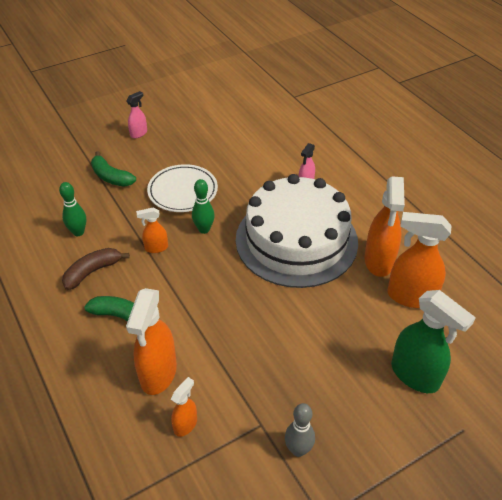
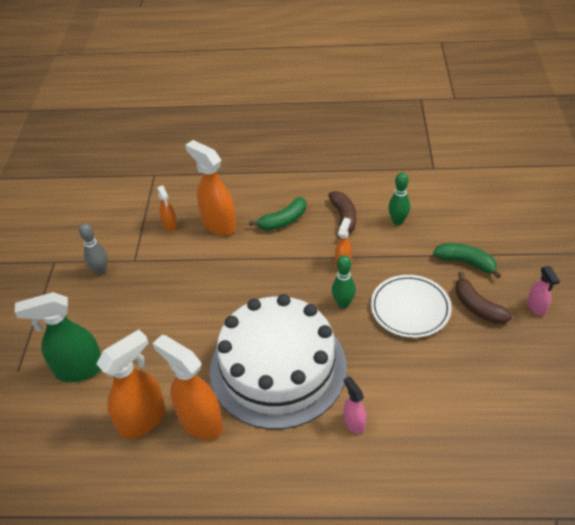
camera: 125 degrees right, 0 degrees up
(111, 177) = (466, 262): green banana -> green banana turned 45 degrees clockwise
(157, 159) = (477, 307): none -> brown banana

